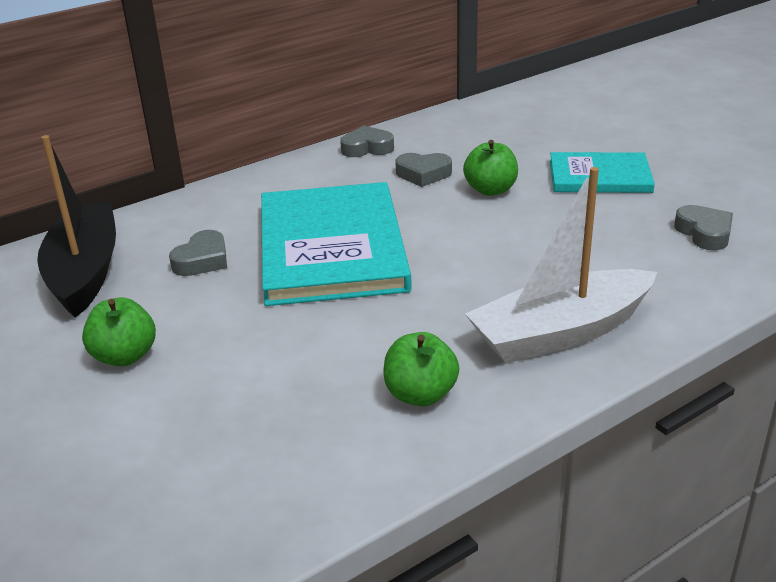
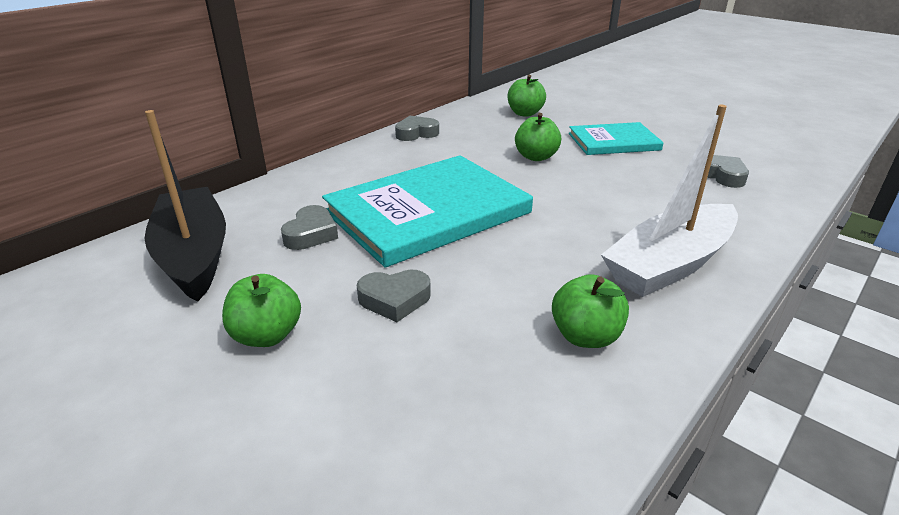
camera: 15 degrees left, 0 degrees up
(332, 247) = (428, 212): turquoise book -> turquoise book turned 75 degrees clockwise
(423, 174) = (474, 149): grey heart -> grey heart (394, 300)
(512, 129) = (525, 113): none -> green apple

